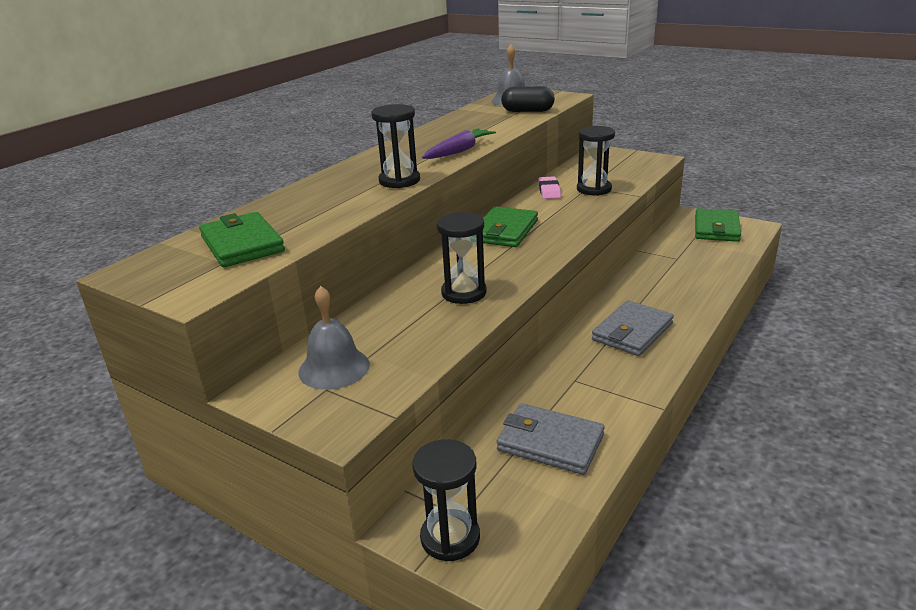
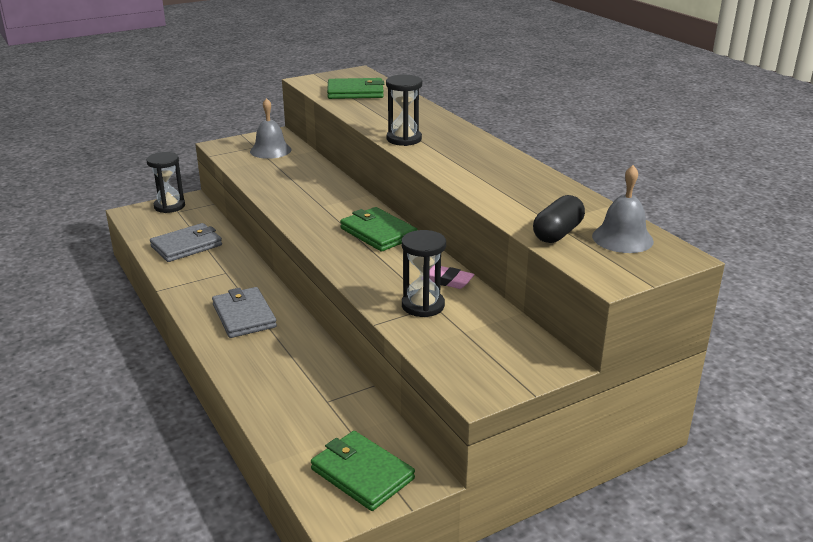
camera: 115 degrees right, 0 degrees up
(459, 151) = (449, 170): purple carrot -> none
(464, 293) = (299, 195): black hourglass -> none

